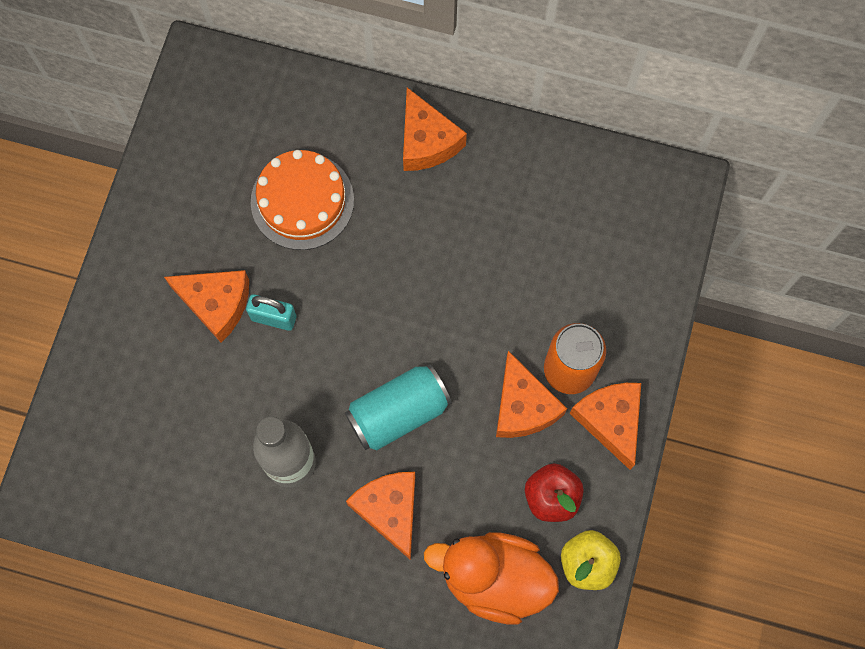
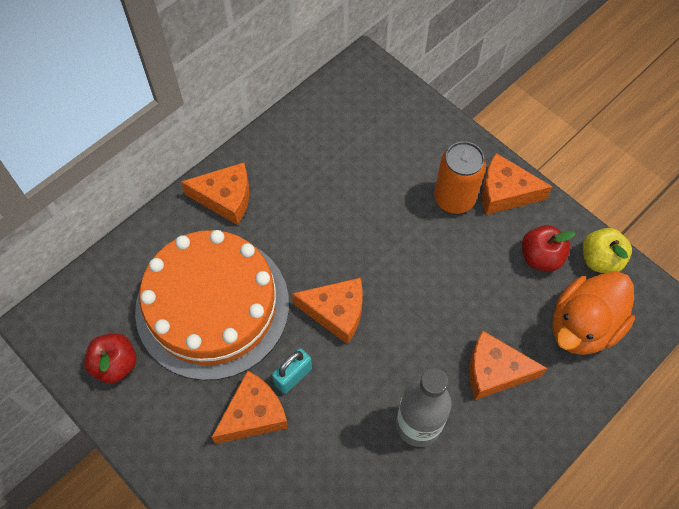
camera: 60 degrees left, 10 degrees down
(195, 151) = (115, 364): none -> red apple
(302, 201) = (212, 306): orange cake -> orange cake, size x1.67
(398, 412) = (422, 325): turquoise can -> none
(523, 406) = (464, 240): orange cheese -> orange cheese (336, 312)

